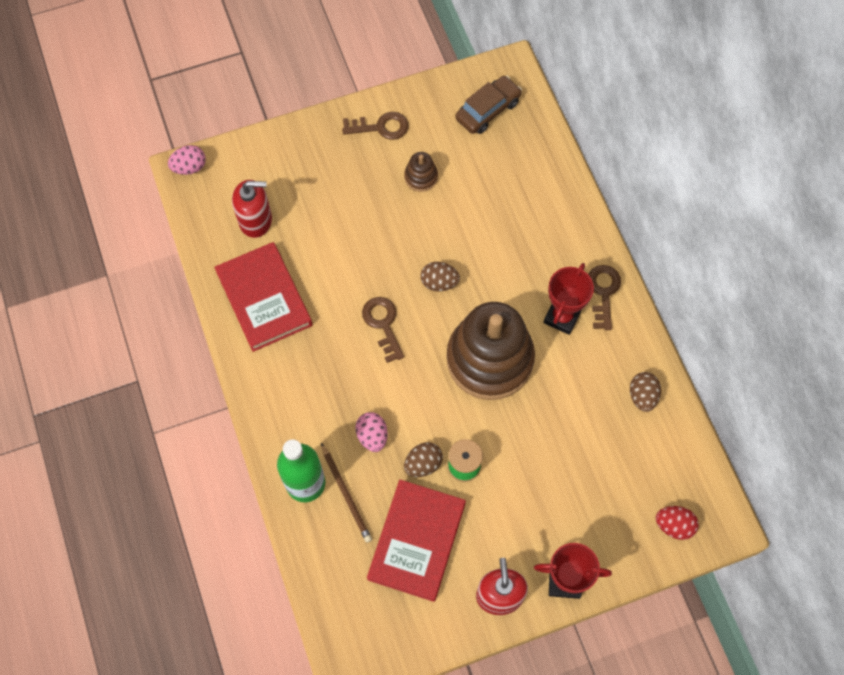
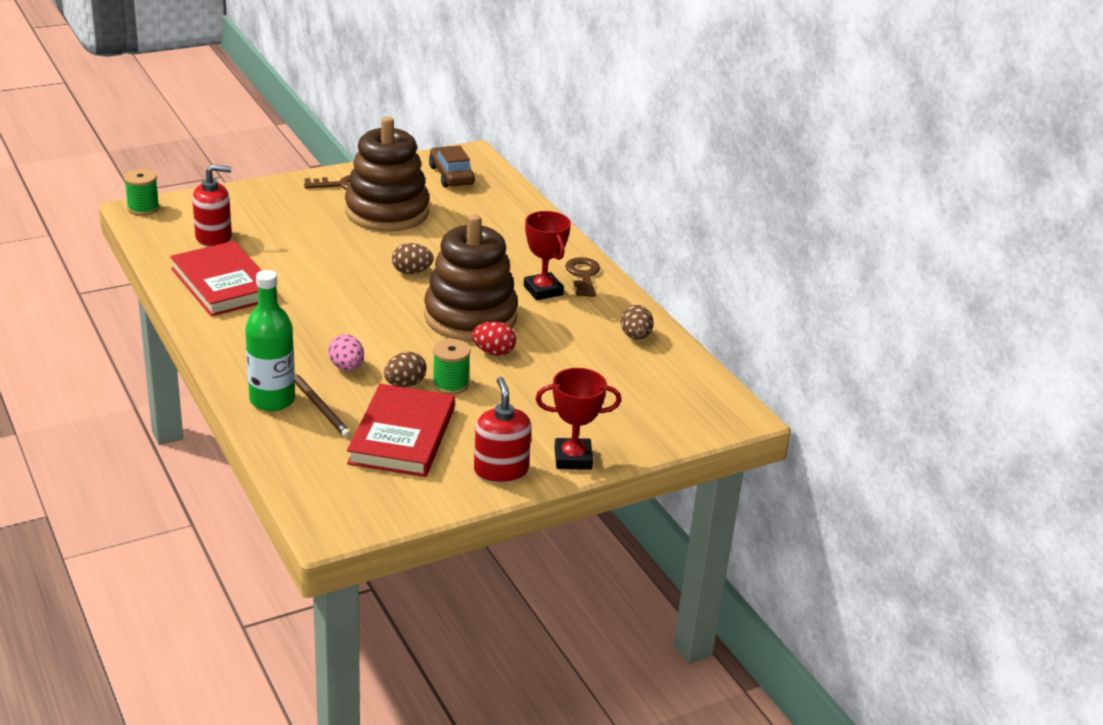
camera: 10 degrees left, 35 degrees down
(189, 167) = (143, 208): pink egg -> green spool
(383, 324) = (354, 297): brown key -> none
(421, 177) = (387, 212): brown stacking toy -> brown stacking toy, size x2.43
(488, 110) = (451, 175): brown car -> brown car turned 60 degrees counterclockwise
(562, 317) = (543, 290): red trophy -> red trophy turned 45 degrees counterclockwise
(674, 525) = (686, 417): red egg -> red egg (493, 352)

